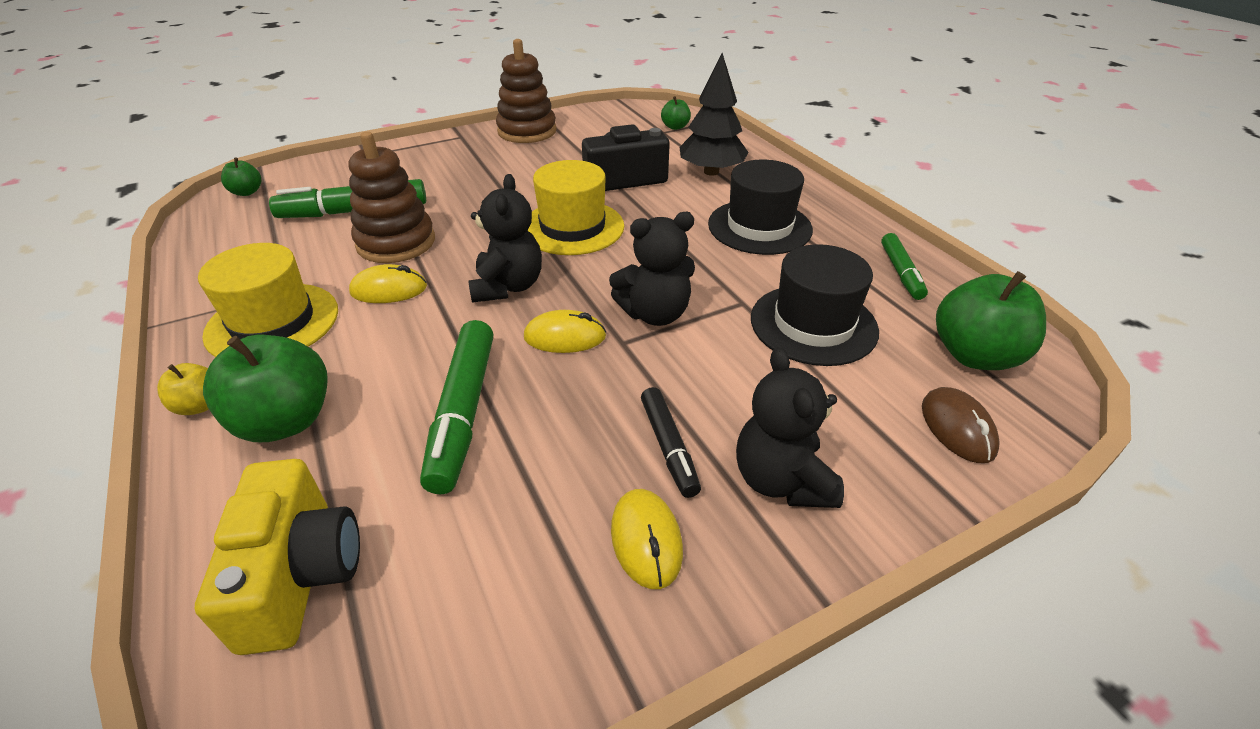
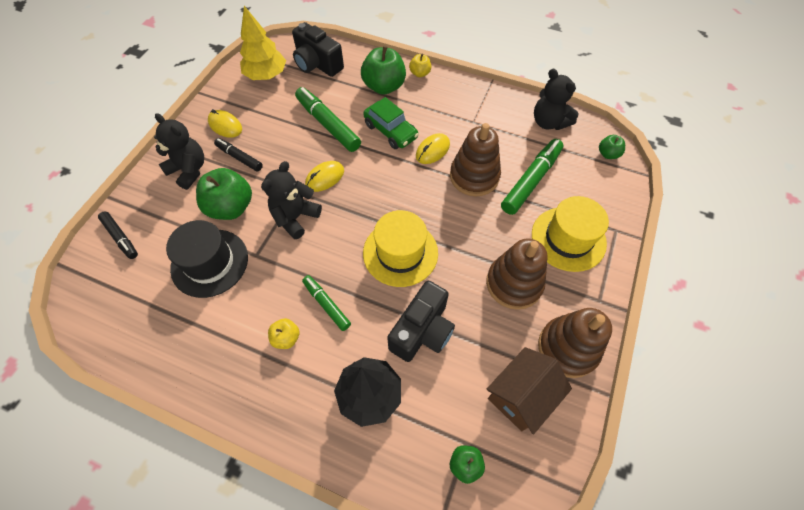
camera: 140 degrees right, 20 degrees up
(273, 322) = (452, 108): yellow hat -> yellow hat (568, 238)
(300, 574) = (317, 64): yellow camera -> black camera
(395, 343) = (391, 131): none -> green car
(435, 632) = (266, 75): none -> yellow tree
(505, 168) = (514, 283): none -> brown stacking toy
(508, 287) = (382, 187): black teddy bear -> black teddy bear (548, 122)
(596, 130) = (520, 396): none -> brown house
(759, 227) = (286, 338): black hat -> yellow apple
(901, 272) = (171, 348): green marker -> green marker (326, 304)
(957, 428) = (121, 238): brown mouse -> black marker
(975, 355) = (115, 294): green apple -> green apple (231, 207)

